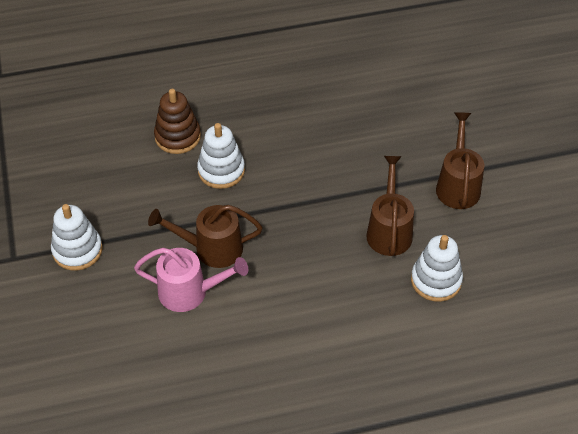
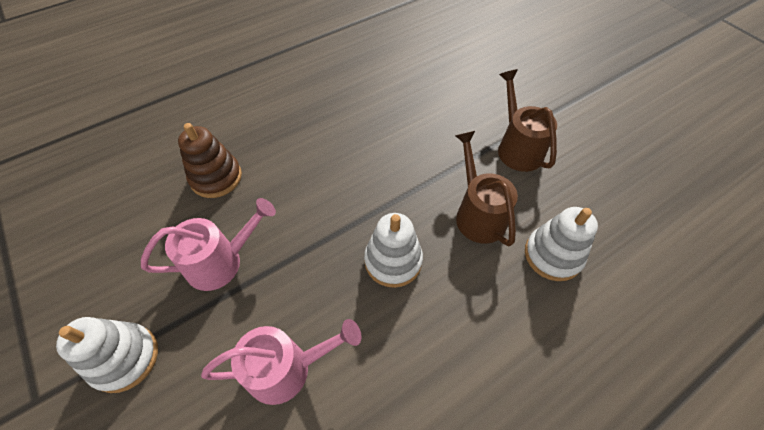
camera: 20 degrees left, 5 degrees up
(163, 205) = (222, 261): none -> pink watering can
(211, 248) = (295, 299): brown watering can -> none
(221, 170) = (276, 201): white stacking toy -> white stacking toy (393, 261)

